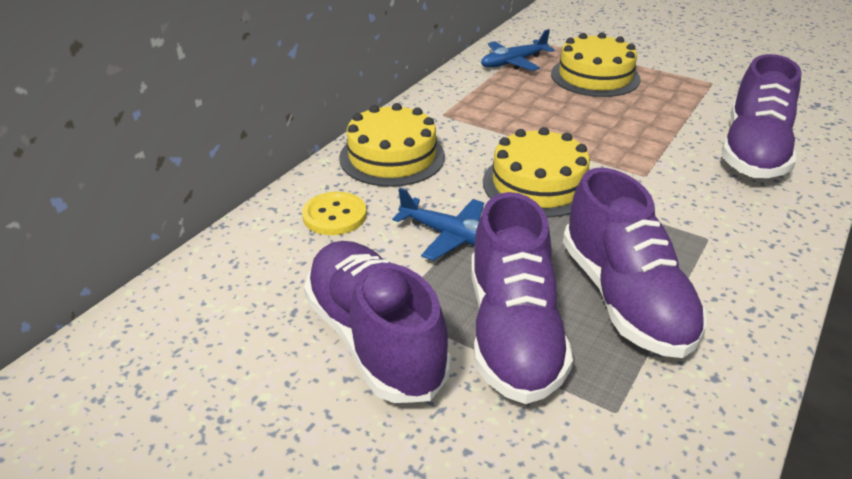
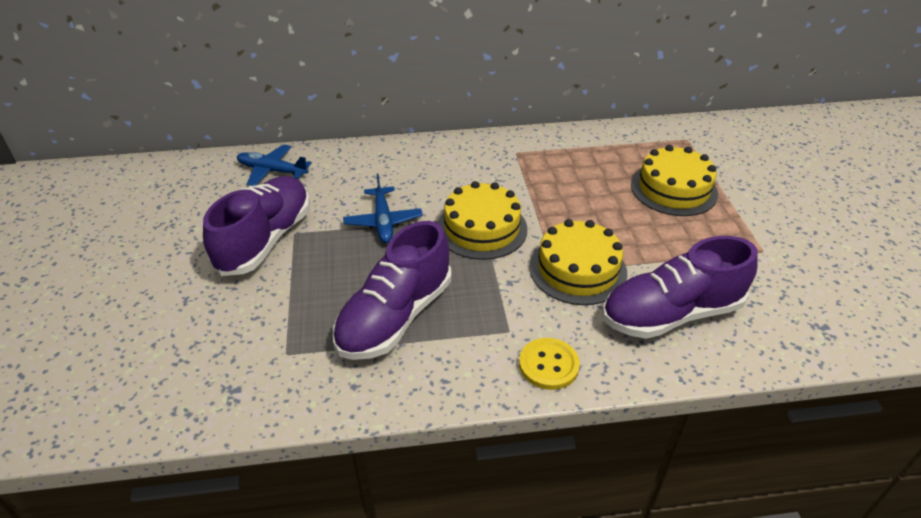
camera: 50 degrees right, 5 degrees up
(334, 215) = (356, 172): yellow button -> yellow button (548, 365)
(392, 157) = (439, 159): yellow cake -> yellow cake (578, 269)
(513, 332) = (317, 285): purple shoe -> none
(514, 62) = (635, 145): blue plane -> blue plane (272, 171)

